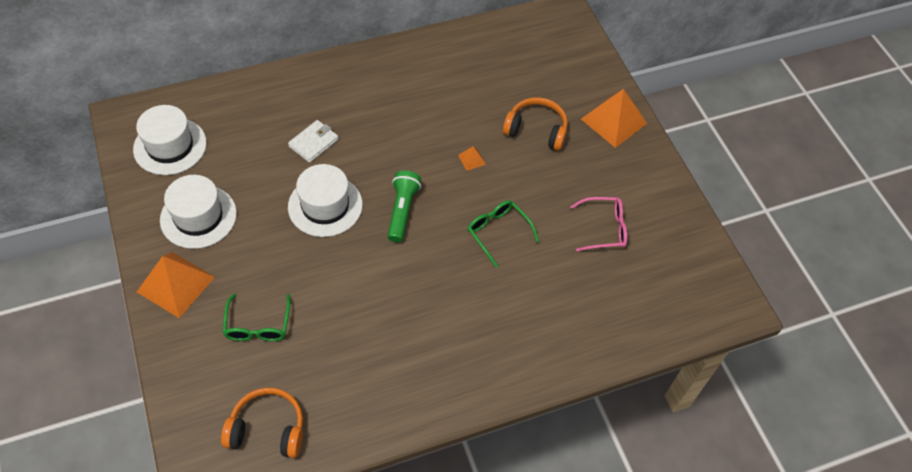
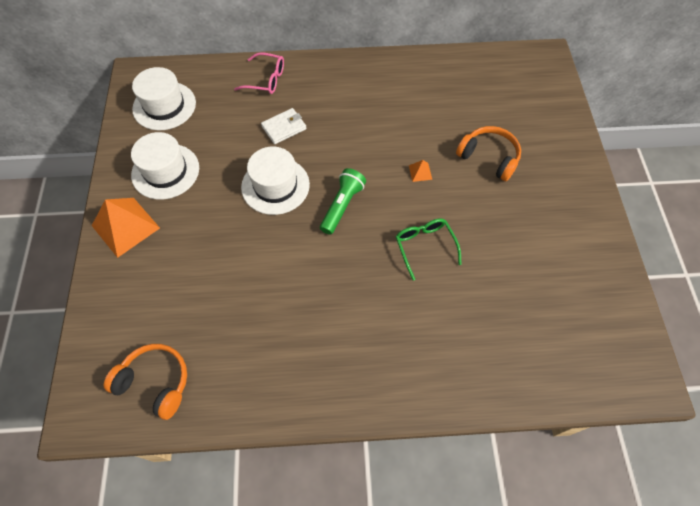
camera: 20 degrees right, 5 degrees up
(258, 325) = (180, 281): green glasses -> none
(604, 228) = (529, 267): pink glasses -> pink glasses (266, 79)
(613, 121) = (566, 164): orange pyramid -> none

